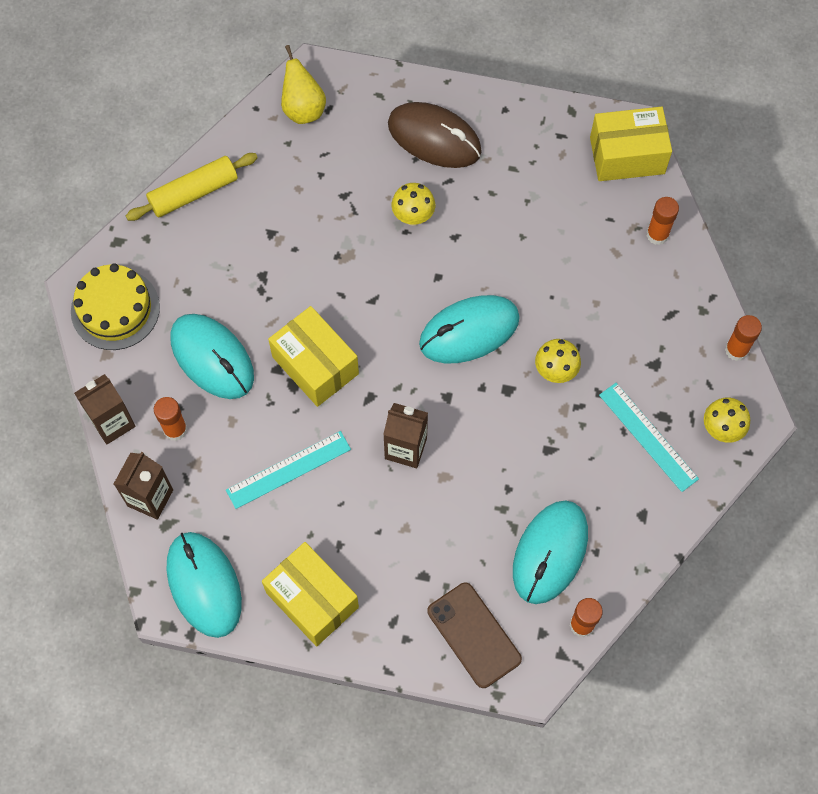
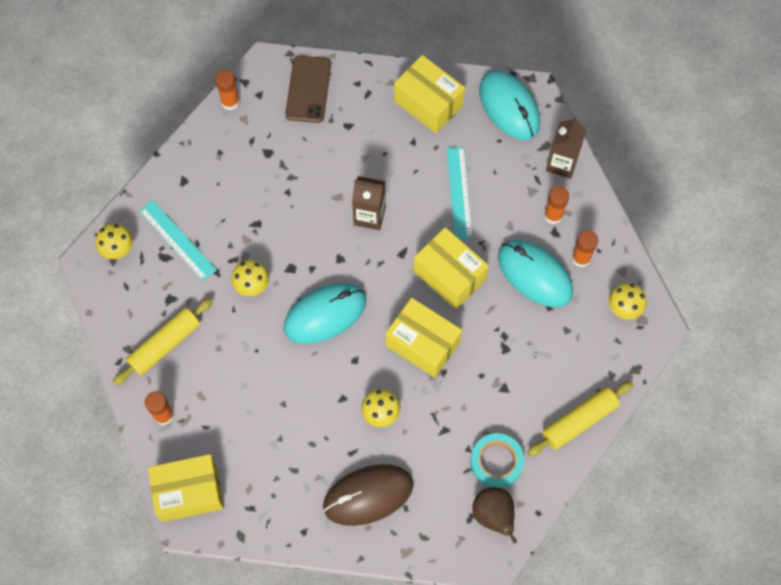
camera: 175 degrees right, 0 degrees up
(112, 422) = (604, 217): brown carton -> none
(115, 309) = (623, 309): yellow cake -> yellow mushroom
(288, 469) = (459, 192): turquoise ruler -> turquoise ruler turned 60 degrees counterclockwise
(292, 159) = (496, 462): none -> turquoise tape
(303, 109) = (493, 516): yellow pear -> brown pear
(357, 288) = (422, 344): none -> yellow box
(434, 138) = (368, 495): brown mouse -> brown mouse turned 45 degrees counterclockwise
(474, 635) = (308, 89): brown phone -> brown phone turned 45 degrees clockwise
(550, 553) = (254, 149): turquoise mouse -> none
(659, 311) = (165, 345): none -> yellow rolling pin
(736, 350) = (101, 316): orange glue stick -> orange glue stick (581, 258)

